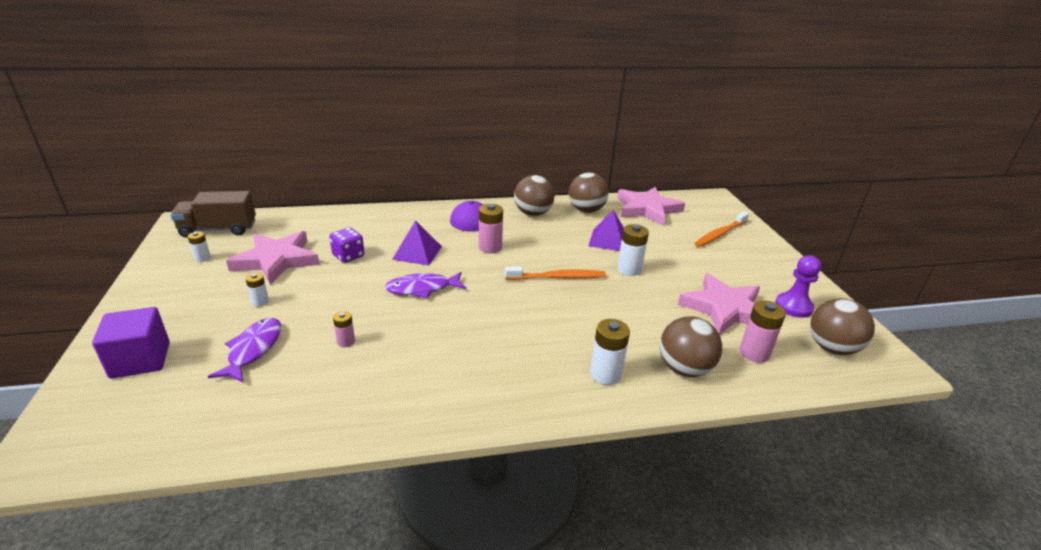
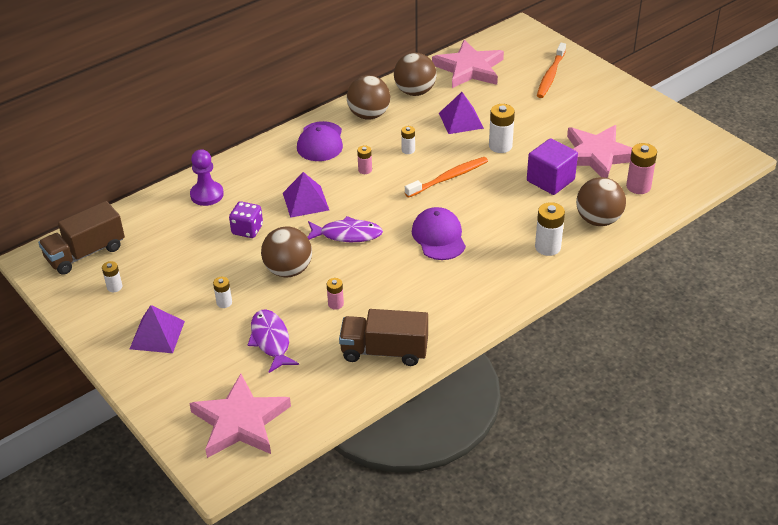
camera: 25 degrees left, 10 degrees up
(140, 360) = (192, 386): purple cube -> purple cube (550, 180)
(178, 305) = (157, 334): none -> purple pyramid
(276, 260) = (186, 261): pink star -> pink star (240, 422)
(337, 408) = (384, 351): none -> brown truck
(422, 289) = (347, 234): purple fish -> purple fish turned 135 degrees counterclockwise
(490, 247) = (365, 170): pink battery -> pink battery, size x0.58
(502, 321) = (439, 237): none -> purple cap
(541, 246) = (408, 150): none -> white battery
(793, 306) = (646, 132): purple pawn -> purple pawn (207, 195)
(832, 348) = (688, 160): brown ball -> brown ball (288, 270)

